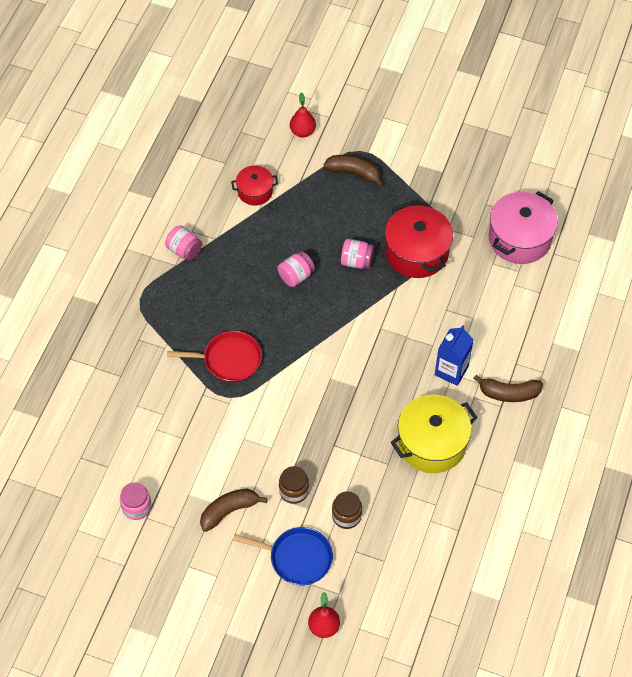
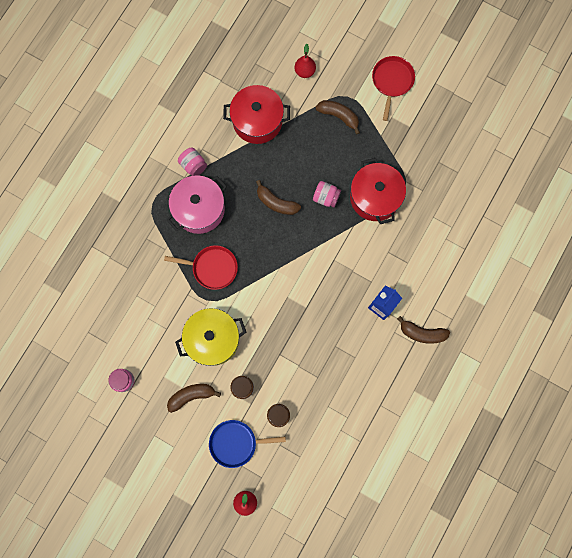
camera: 10 degrees right, 20 degrees up
(255, 191) = (257, 121): red pot -> red pot, size x1.76
(296, 276) = (276, 203): pink jar -> brown banana
(297, 558) = (236, 443): blue pan -> blue pan turned 150 degrees clockwise
(410, 128) = (392, 81): none -> red pan
(432, 443) = (354, 366): yellow pot -> yellow pot (213, 339)
(519, 238) = (459, 198): pink pot -> pink pot (199, 209)

